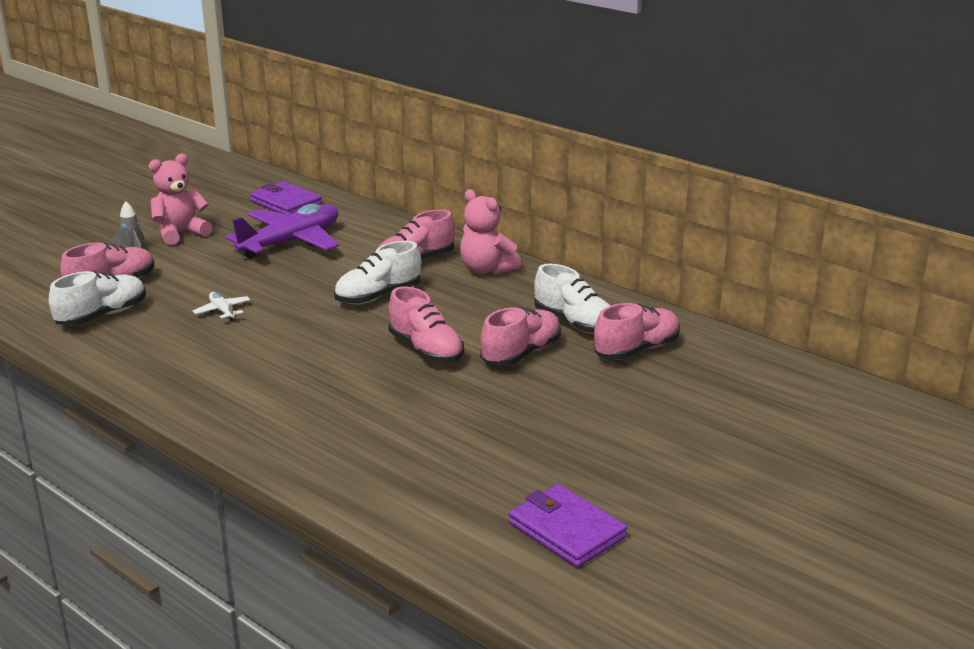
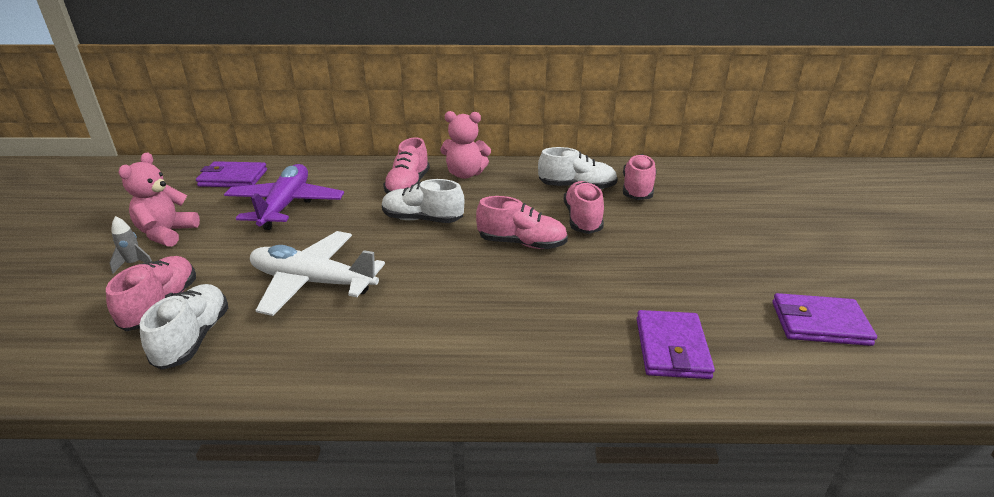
camera: 40 degrees left, 5 degrees up
(222, 311) = (313, 282): white plane -> white plane, size x2.43
(378, 296) = (422, 219): white shoe -> white shoe turned 90 degrees clockwise
(398, 478) = (672, 348): none -> purple wallet

